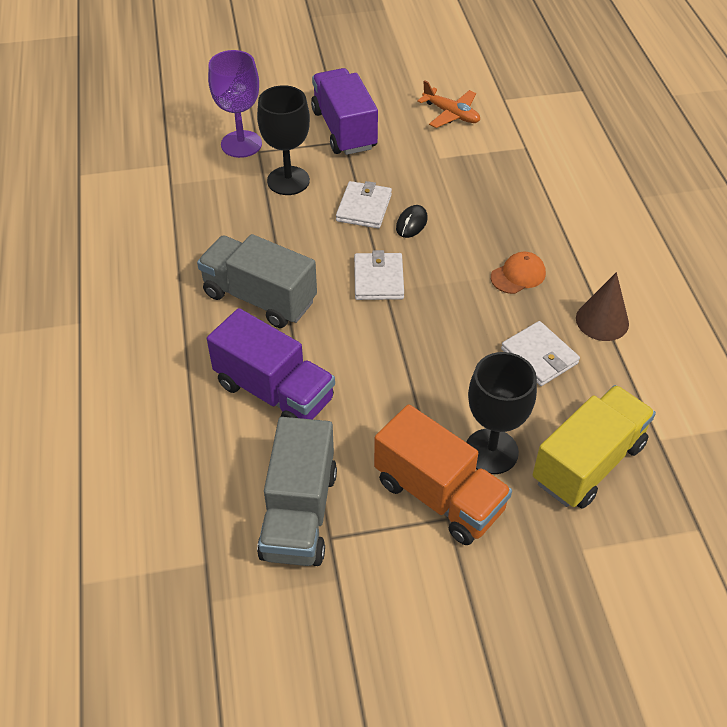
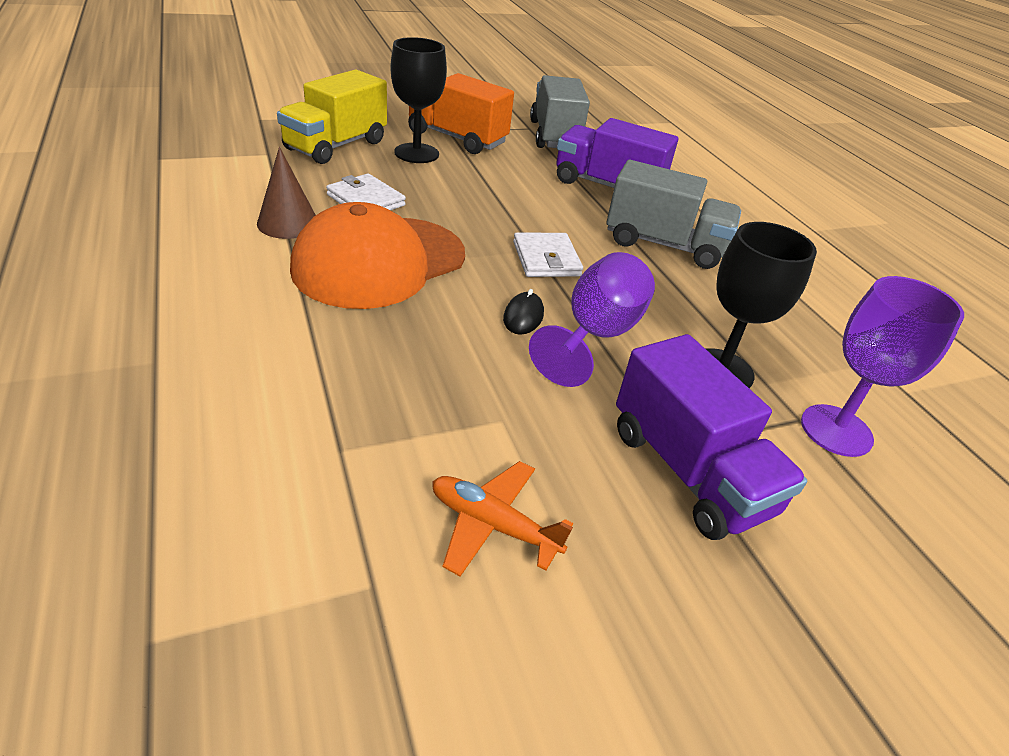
camera: 165 degrees right, 10 degrees down
(364, 208) = (595, 335): white wallet -> purple goblet
(518, 275) = (379, 262): orange cap -> orange cap, size x2.48

